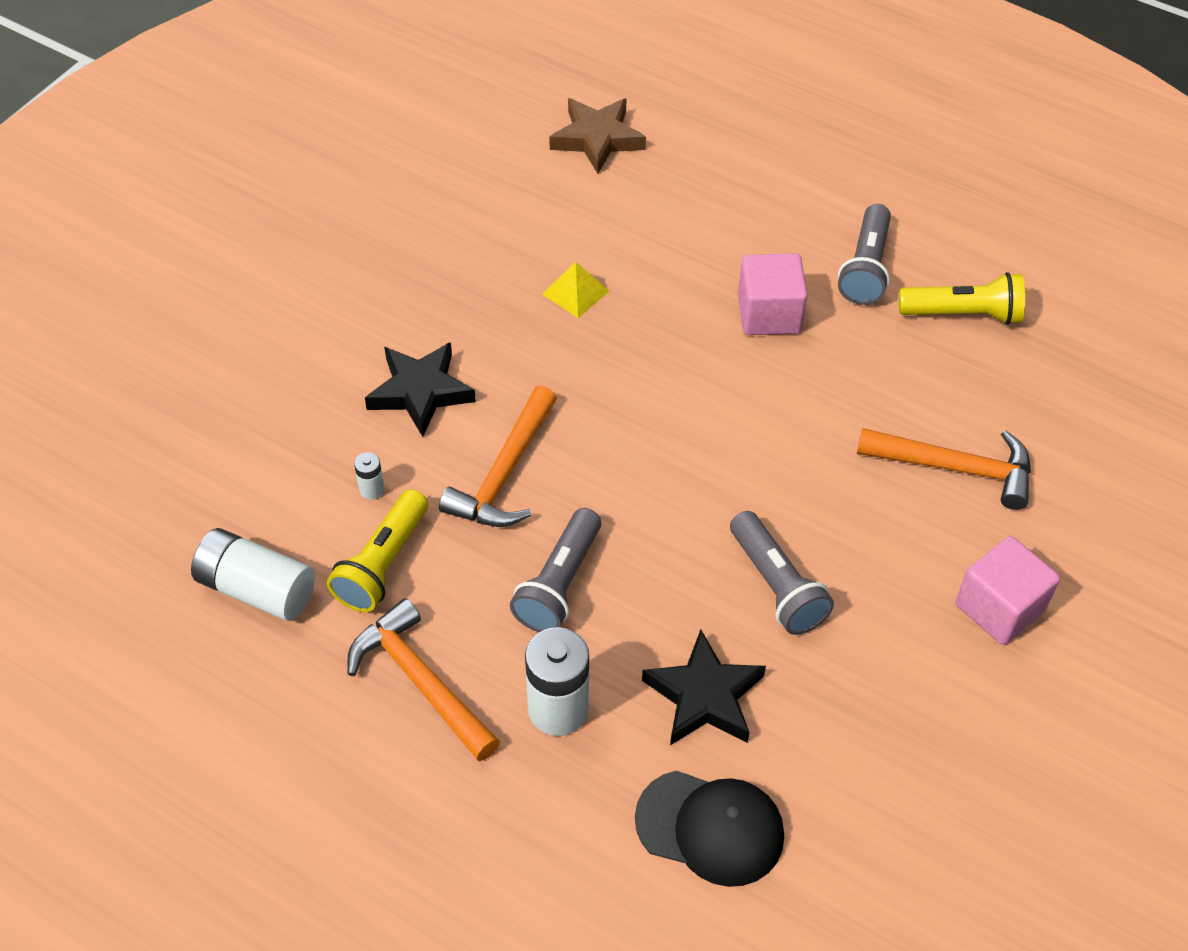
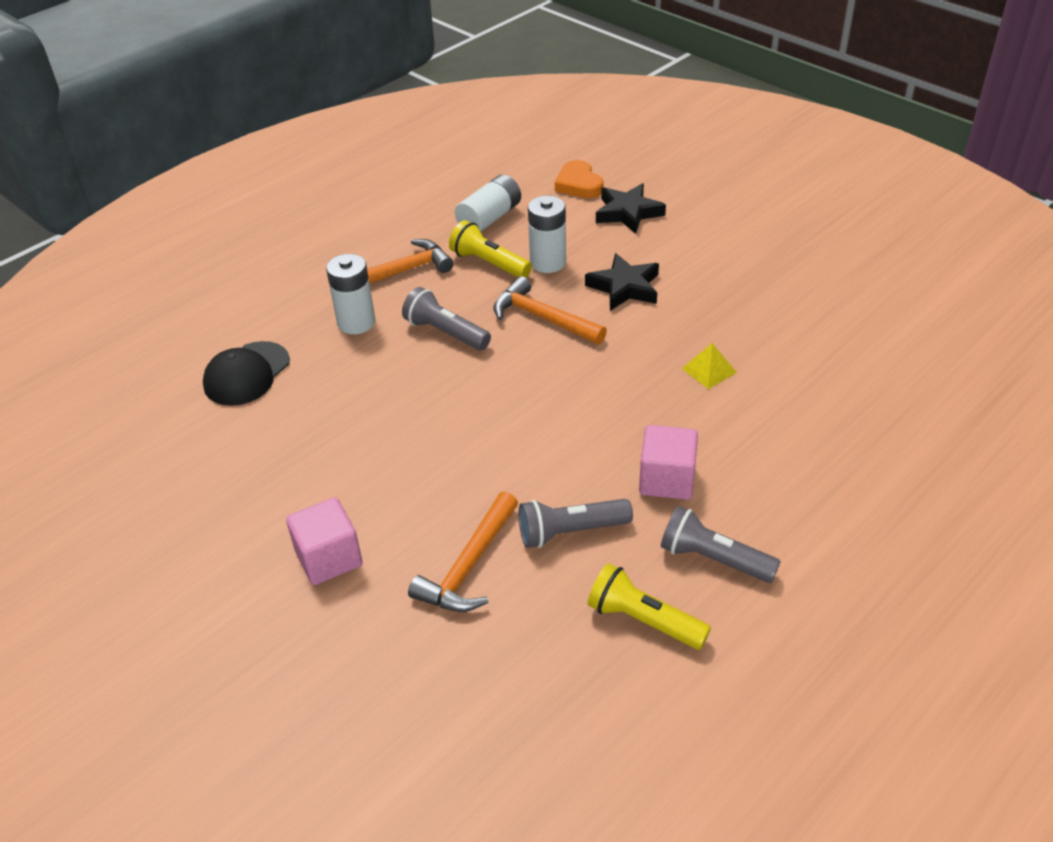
camera: 105 degrees right, 10 degrees down
(151, 483) = (579, 184): none -> orange heart
(372, 489) = (548, 262): white battery -> white battery, size x2.20
(597, 139) = (895, 405): brown star -> none
(704, 696) = (334, 385): black star -> black star (628, 213)
(777, 585) = (401, 435): grey flashlight -> grey flashlight (570, 532)
(963, 314) = (643, 620): yellow flashlight -> yellow flashlight turned 105 degrees clockwise

